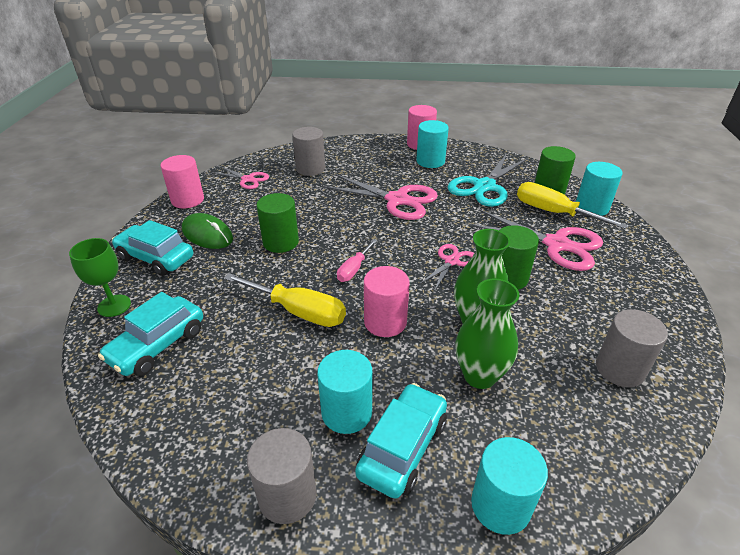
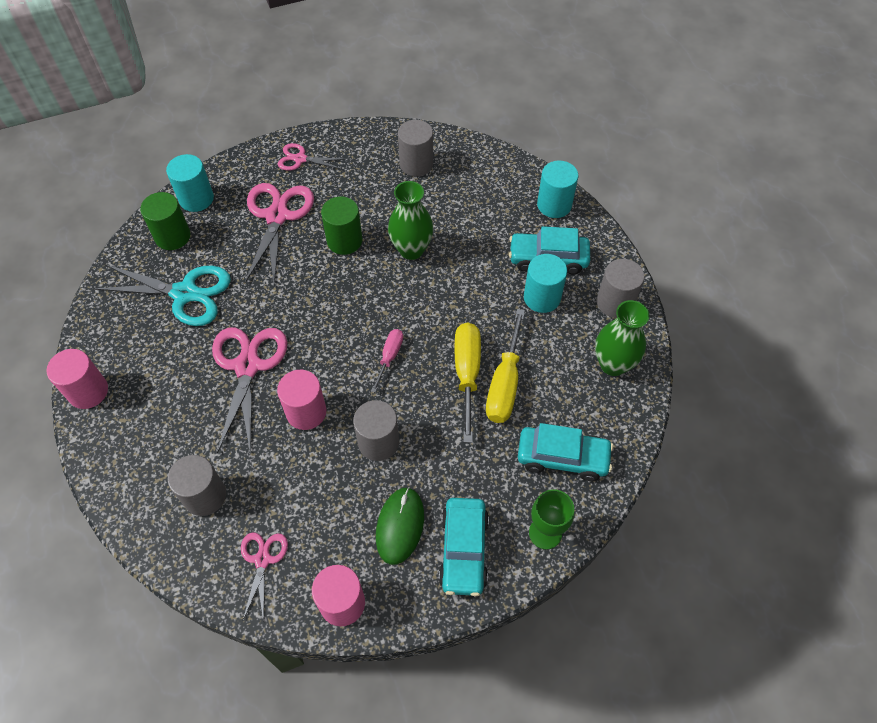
camera: 115 degrees left, 20 degrees up
(281, 242) = (378, 442): green cylinder -> grey cylinder
(354, 269) = (389, 357): pink screwdriver -> pink screwdriver turned 75 degrees counterclockwise
(385, 322) = (445, 307): pink cylinder -> pink cylinder (306, 412)
(430, 161) = (137, 364): turquoise cylinder -> none
(451, 261) = (340, 286): pink scissors -> pink scissors (300, 159)
(479, 376) = (466, 235): green vase -> green vase (613, 364)
(553, 212) = (219, 226): yellow screwdriver -> yellow screwdriver (504, 384)

